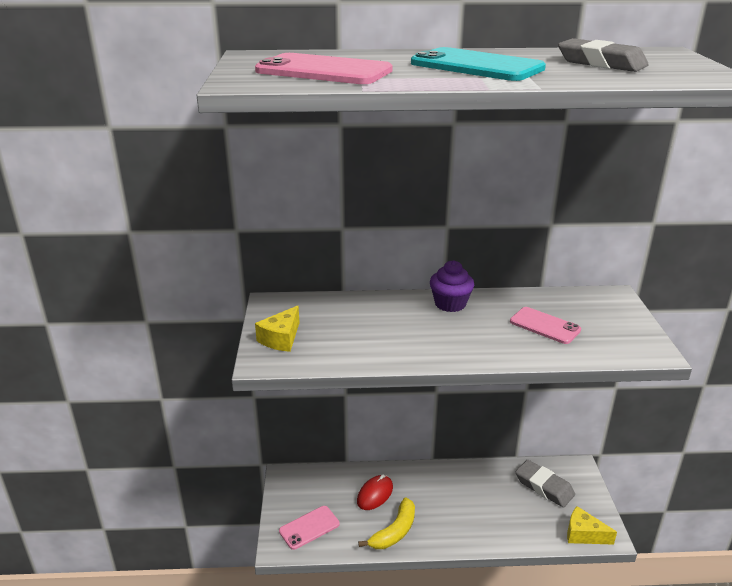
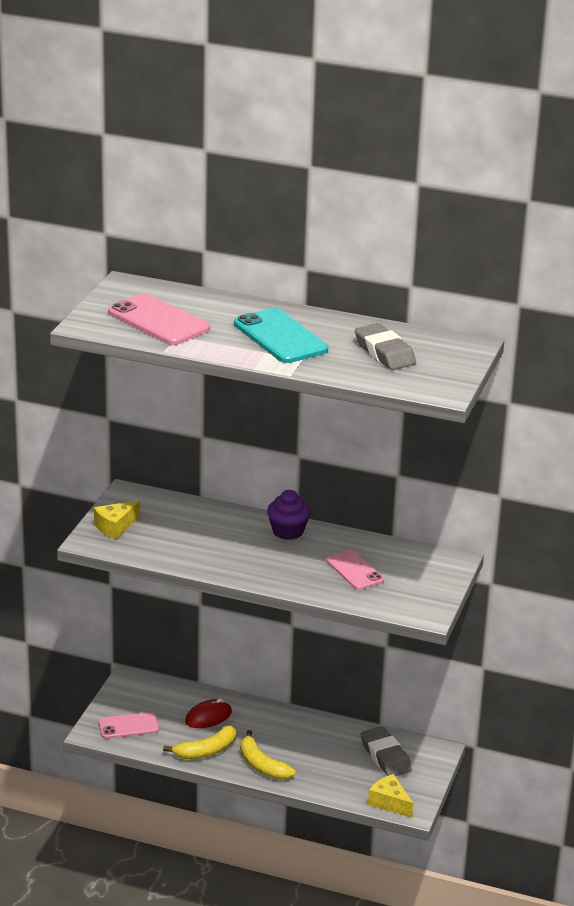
camera: 20 degrees right, 0 degrees up
(452, 531) = (262, 765): none -> yellow banana

